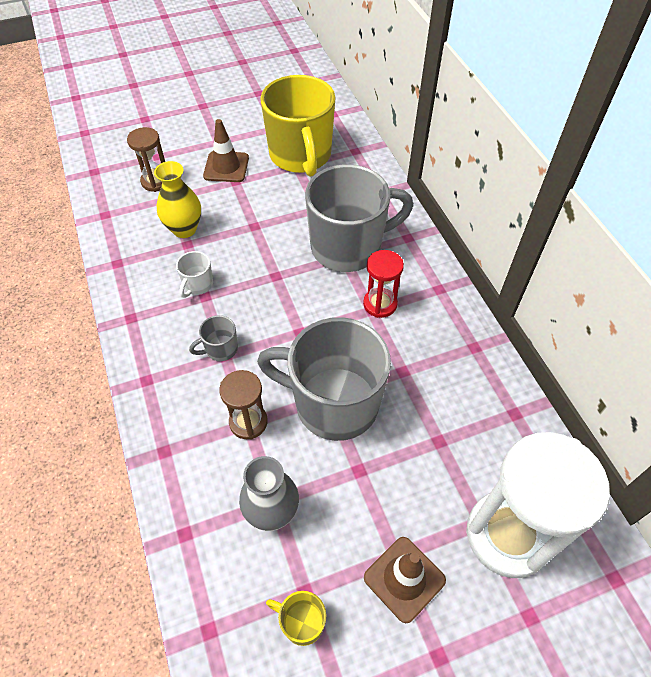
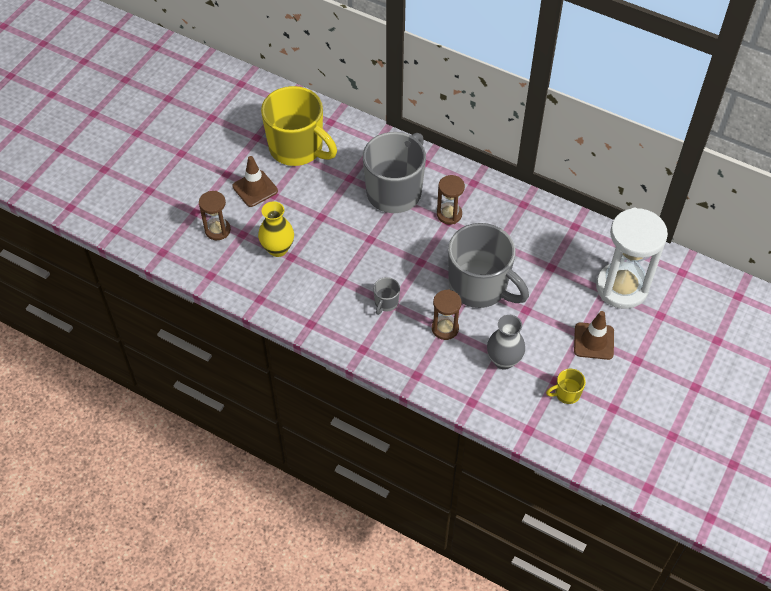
camera: 40 degrees left, 0 degrees up
(197, 285) = (328, 277): white mug -> none
(333, 403) = (479, 286): grey mug -> grey mug turned 120 degrees counterclockwise
(380, 304) = (449, 214): red hourglass -> brown hourglass

